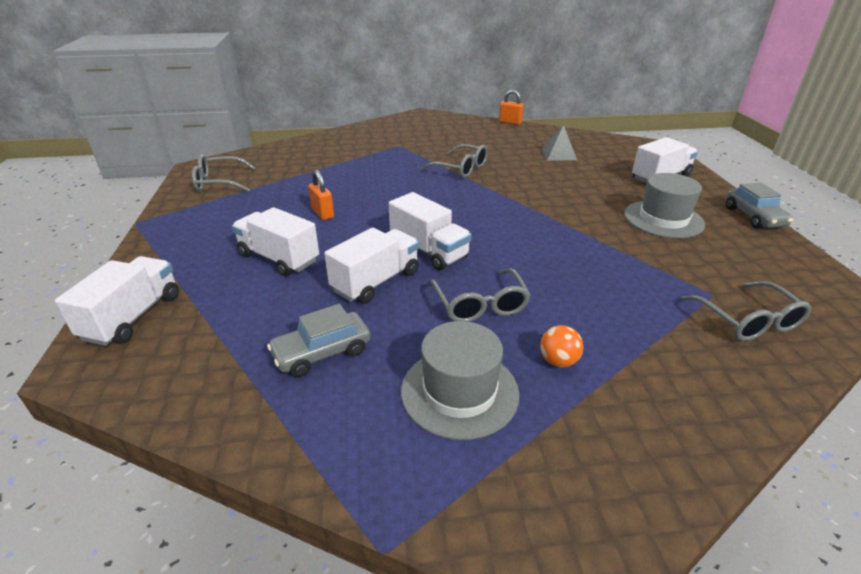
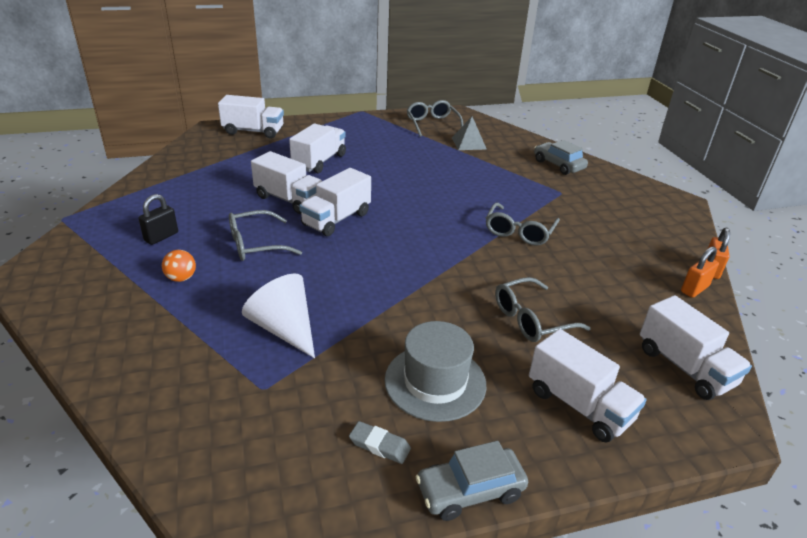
camera: 80 degrees right, 0 degrees up
(322, 352) = (210, 188): grey car -> grey car (558, 165)
(323, 213) = (391, 169): orange padlock -> orange padlock (694, 289)
(459, 392) = (161, 237): grey hat -> black padlock
(558, 154) = (611, 308): grey pyramid -> grey pyramid (468, 143)
(611, 146) = (684, 367): none -> white truck
(628, 284) = (284, 329): none -> white cone
(739, 244) = (379, 445): none -> grey eraser
(748, 321) = (214, 405): grey glasses -> grey glasses (531, 319)

